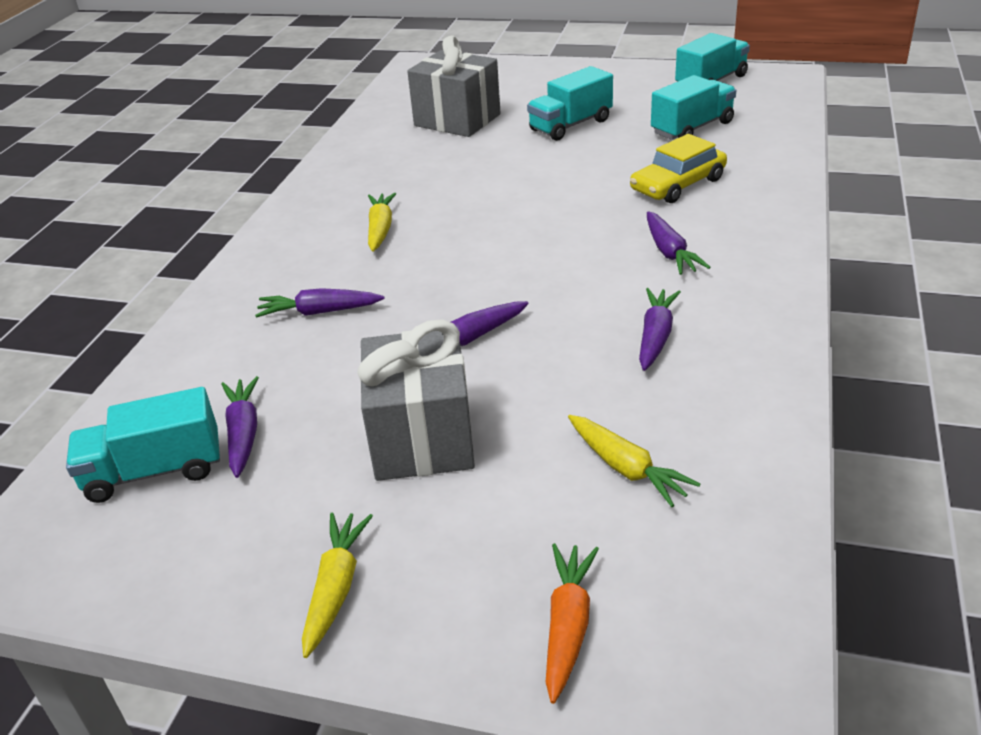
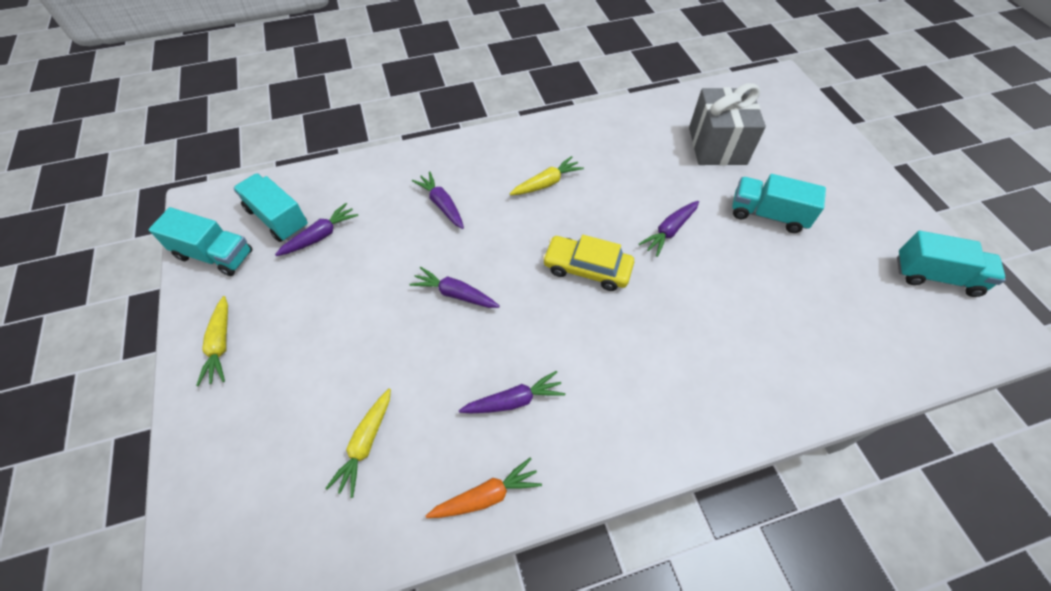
camera: 55 degrees right, 20 degrees up
(336, 588) = (220, 345): yellow carrot -> yellow carrot turned 105 degrees clockwise
(422, 438) = (350, 320): grey gift -> none
(568, 626) = (223, 472): orange carrot -> orange carrot (486, 496)
(669, 252) = (627, 364): purple carrot -> purple carrot (669, 231)
(677, 184) = (731, 327): yellow car -> yellow car (587, 268)
(692, 128) = (834, 298): turquoise truck -> turquoise truck (214, 255)

